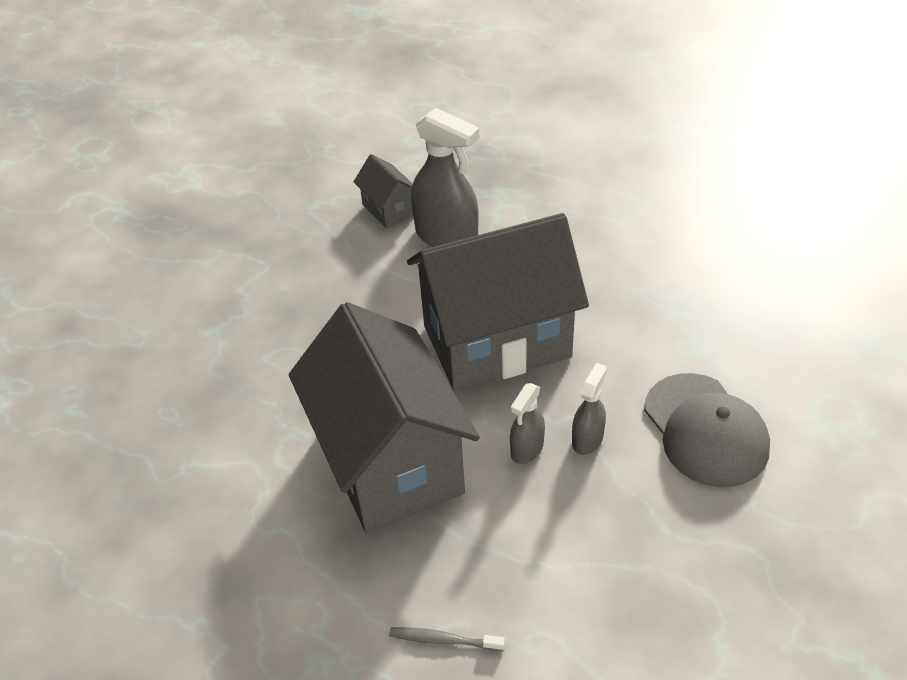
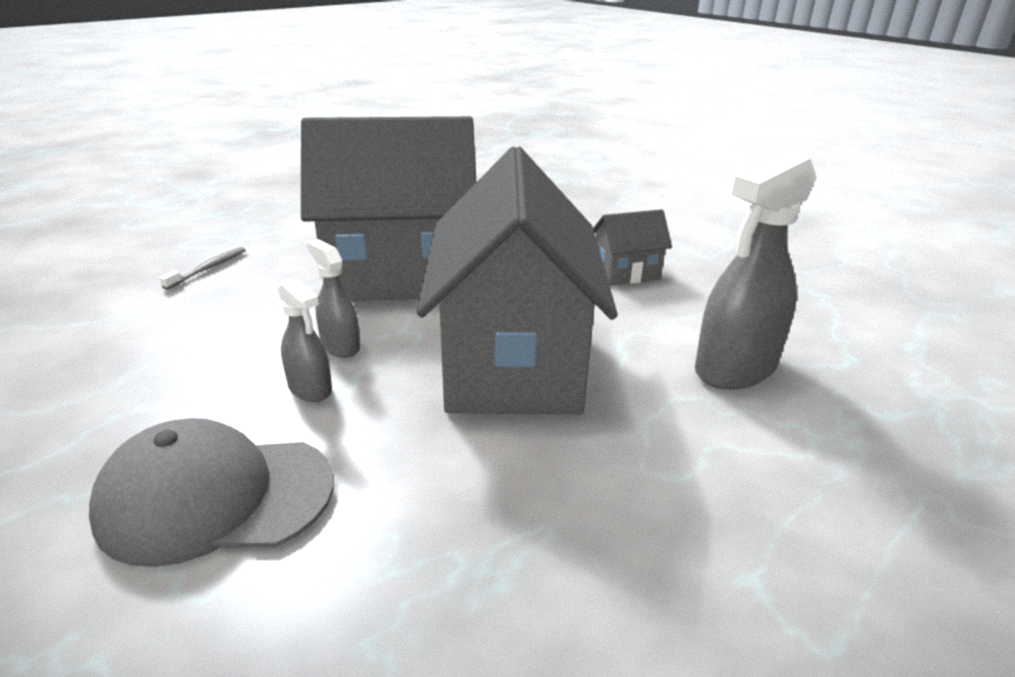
camera: 105 degrees right, 15 degrees down
(389, 210) = (803, 336): grey house -> grey house (626, 273)

